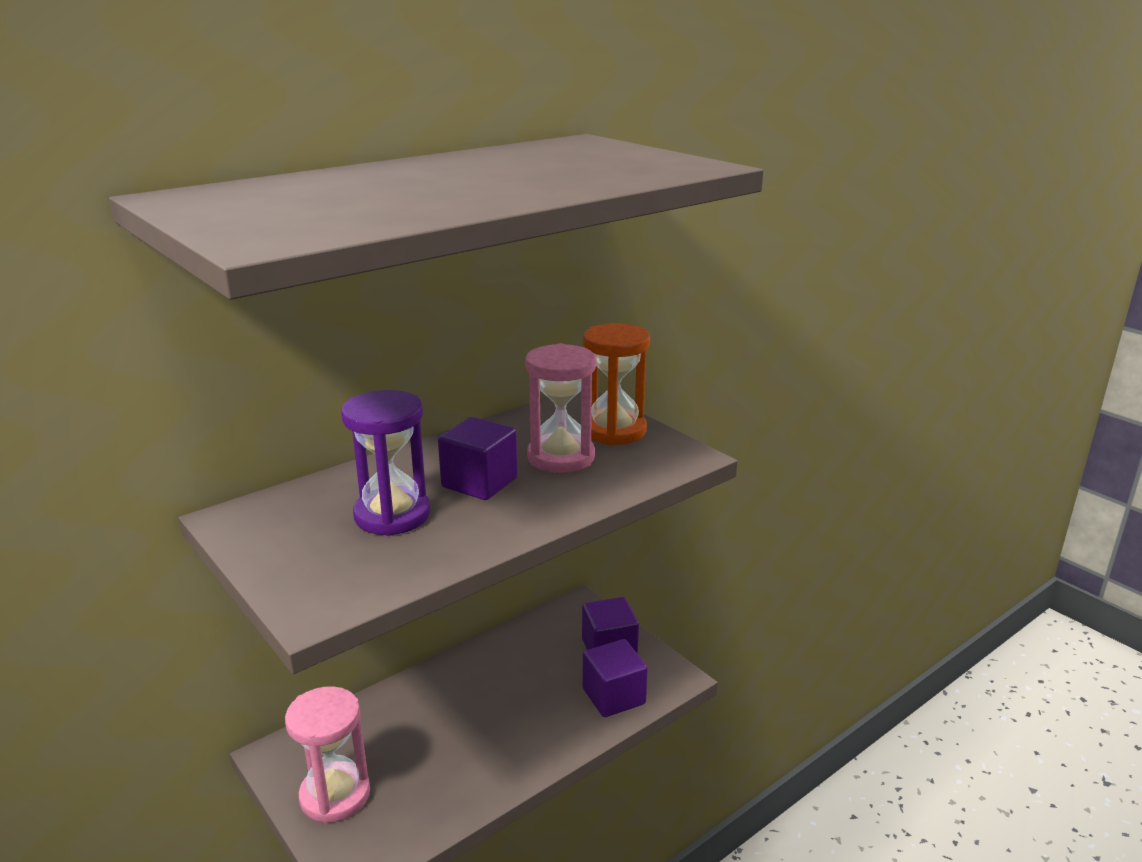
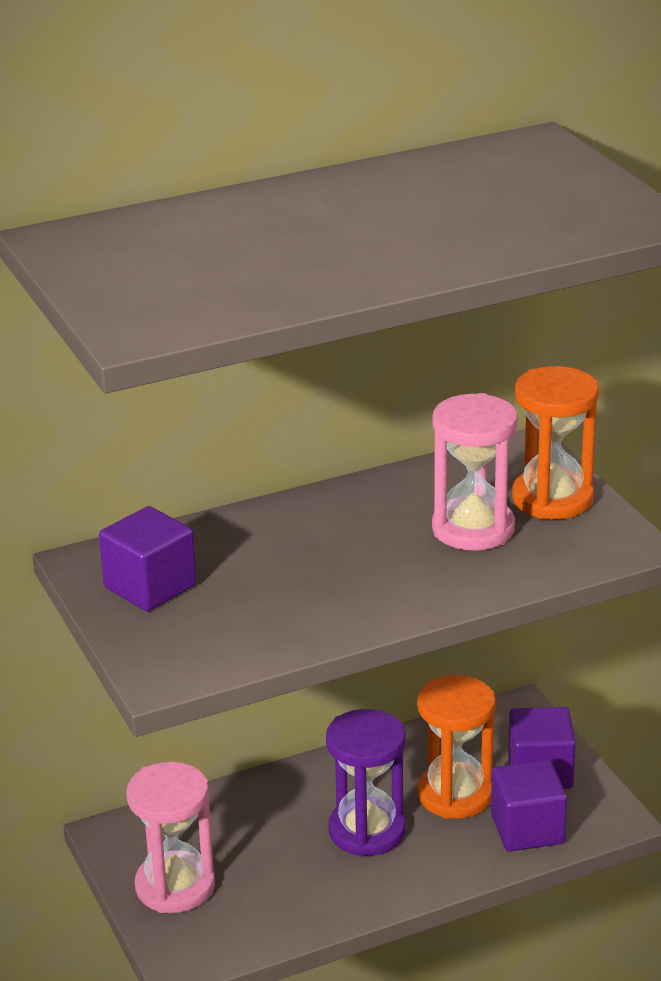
camera: 15 degrees right, 5 degrees up
(392, 515) = (260, 580): purple hourglass -> purple hourglass (367, 831)
(479, 482) = (367, 551): purple cube -> purple cube (150, 587)
(550, 677) = (455, 795): none -> orange hourglass

